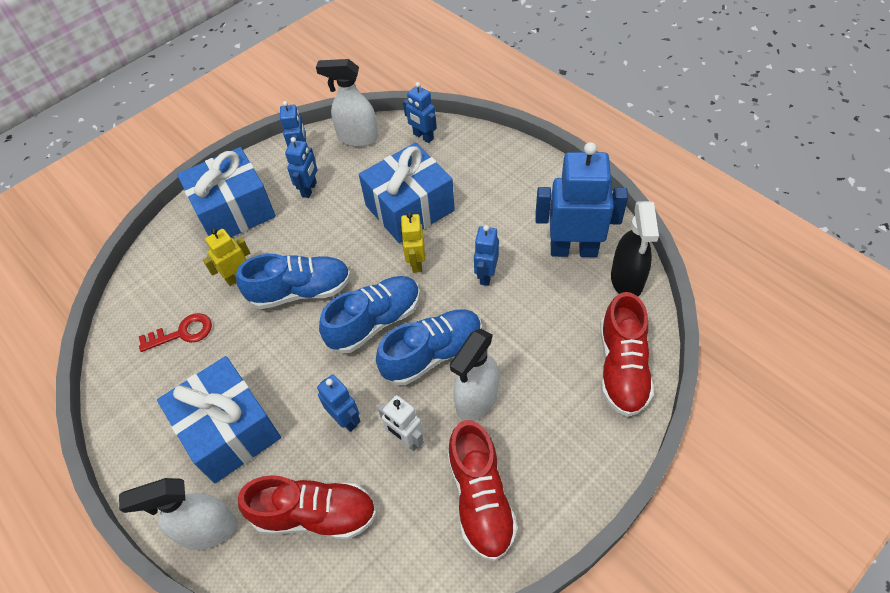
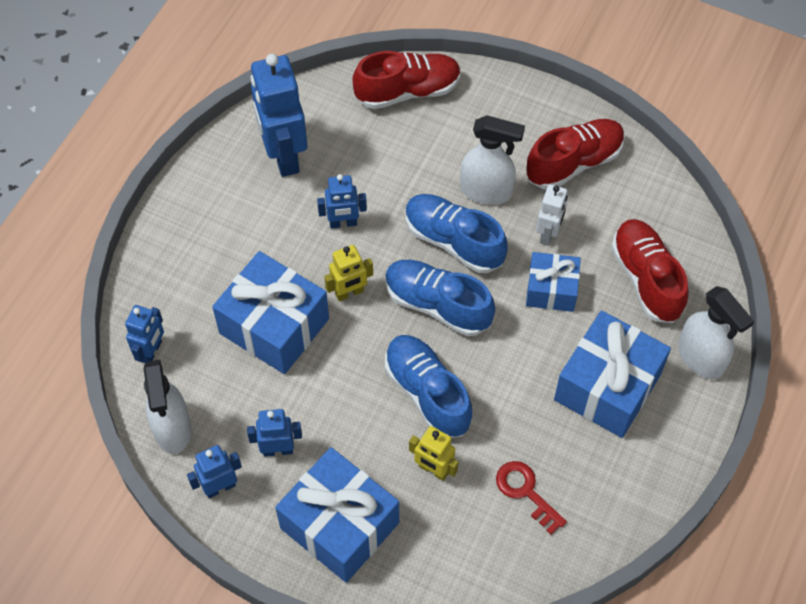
camera: 115 degrees left, 5 degrees up
(346, 419) = (551, 290): blue robot -> blue gift
(627, 280) = (308, 105): black spray bottle -> none

